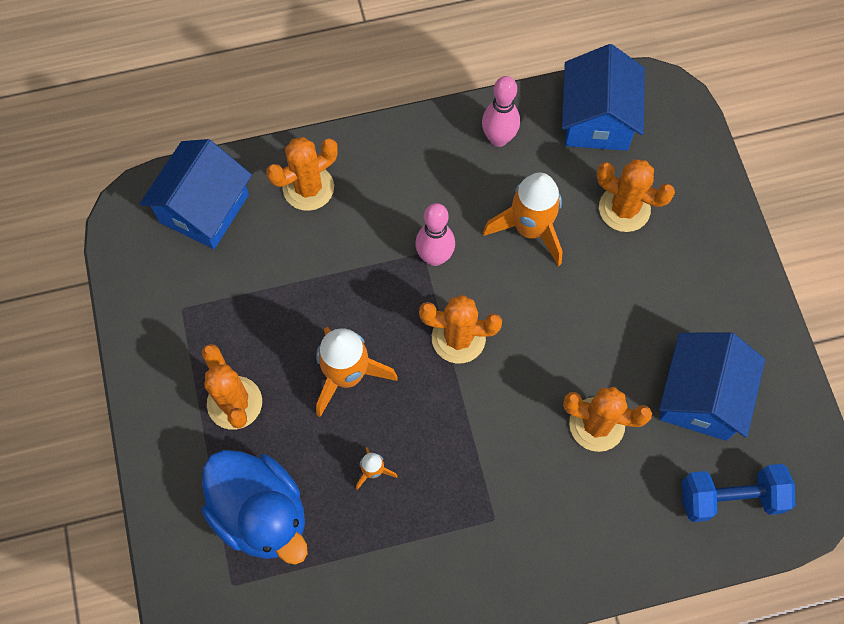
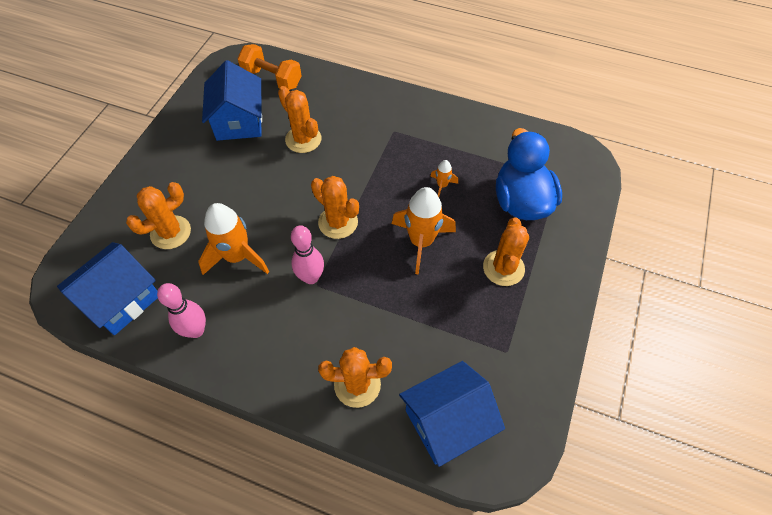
camera: 145 degrees left, 10 degrees down
(624, 209) = (170, 232): orange cactus -> orange cactus turned 75 degrees clockwise
(701, 396) = (239, 121): blue house -> blue house turned 60 degrees counterclockwise
(730, 497) = (272, 79): blue dumbbell -> orange dumbbell

